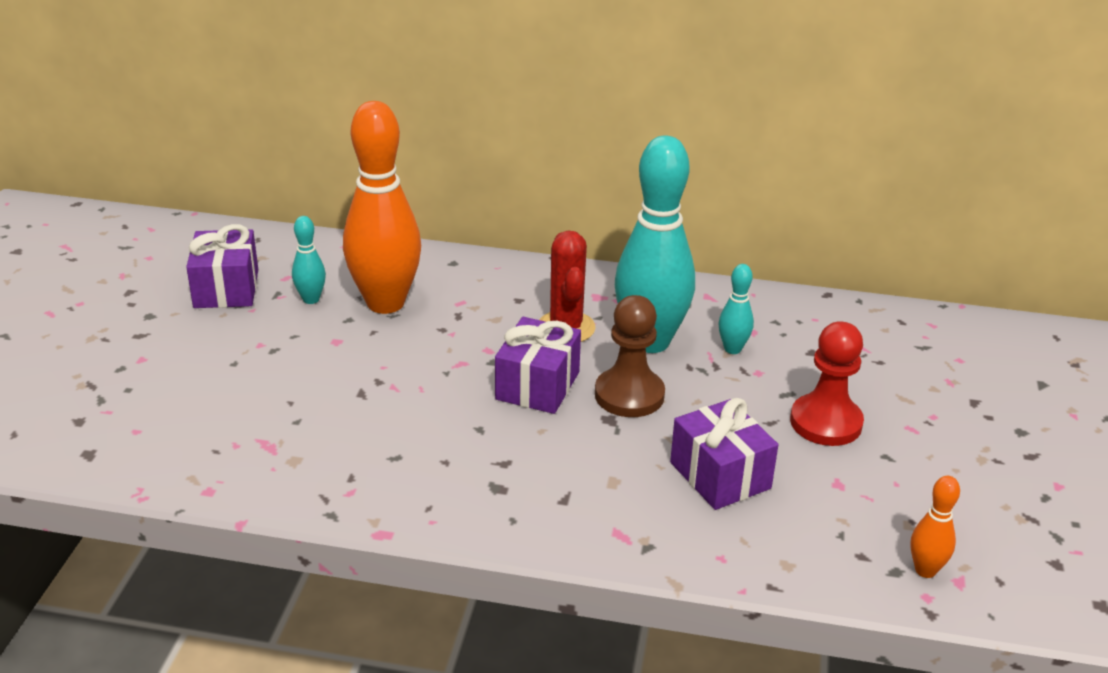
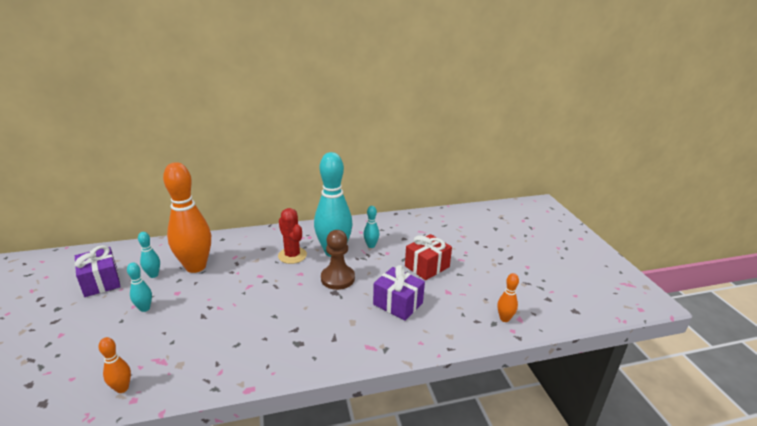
camera: 25 degrees left, 5 degrees down
(199, 468) = (122, 388): none -> orange bowling pin
(276, 353) = (145, 308): none -> turquoise bowling pin
(538, 386) = (292, 286): purple gift -> none
(826, 422) = (427, 266): red pawn -> red gift

